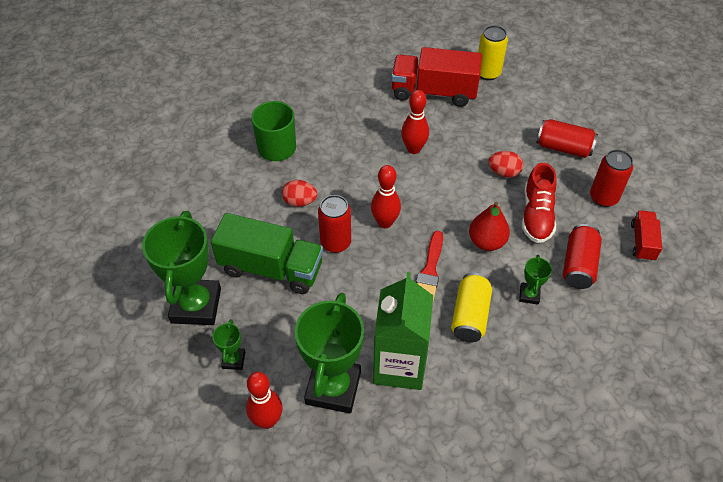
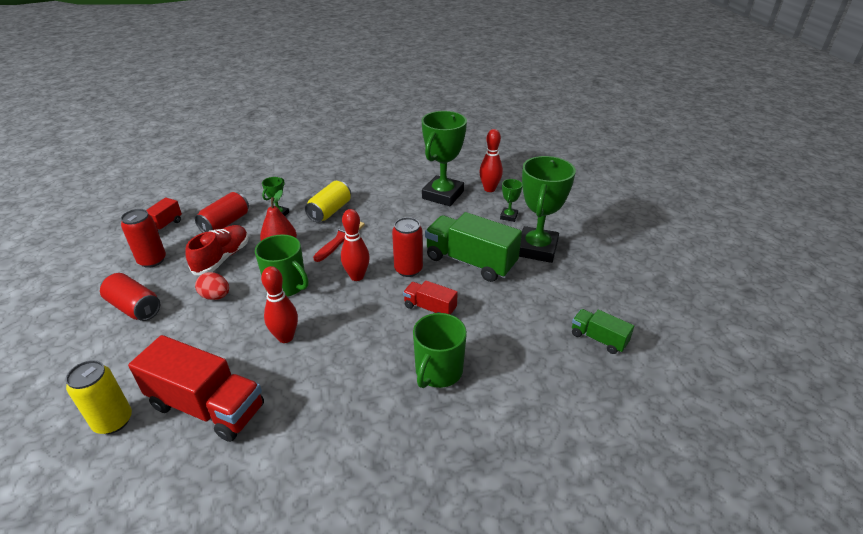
camera: 165 degrees left, 15 degrees down
(141, 202) = (598, 339): none -> green truck
(300, 202) = (430, 308): red egg -> red truck
(399, 365) = (394, 197): green carton -> none
(447, 197) = (286, 285): none -> green mug

